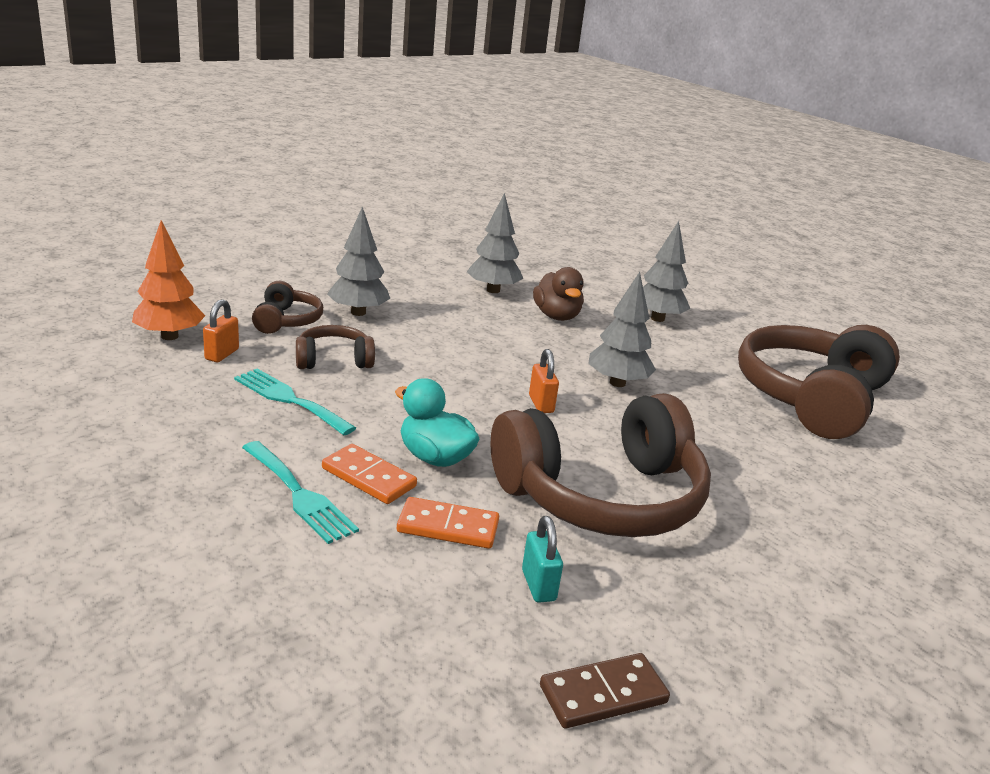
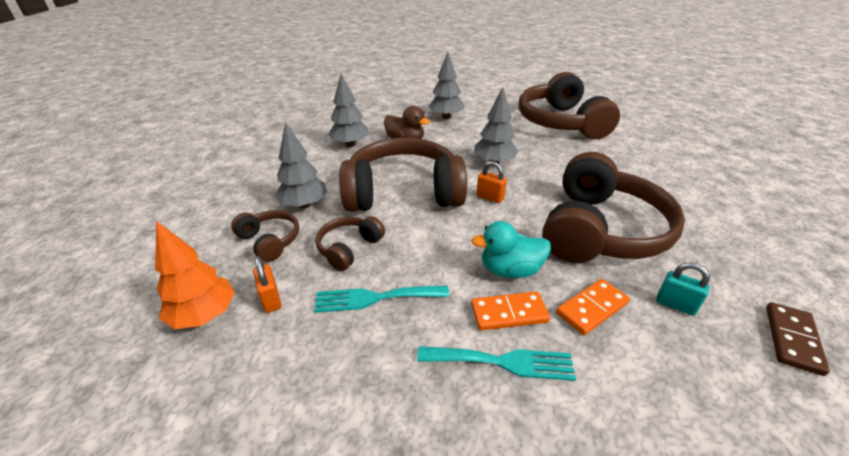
camera: 40 degrees left, 10 degrees up
(462, 352) = (403, 192): none -> brown headphones

